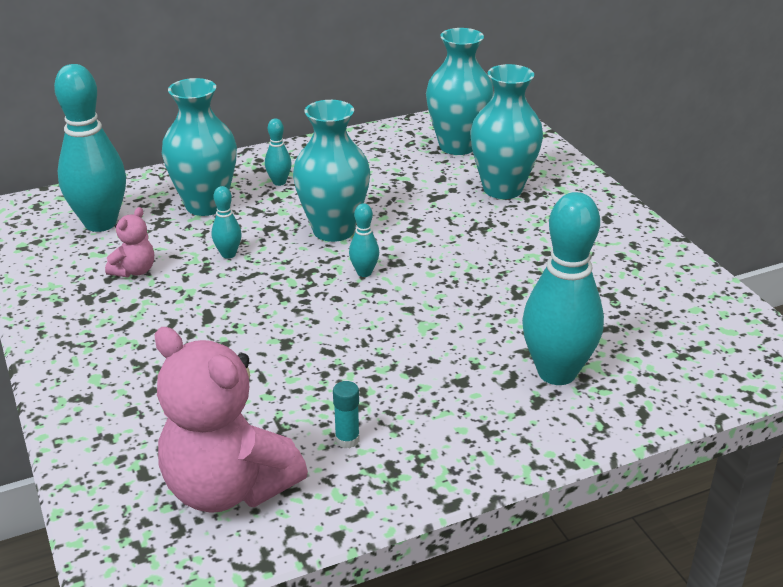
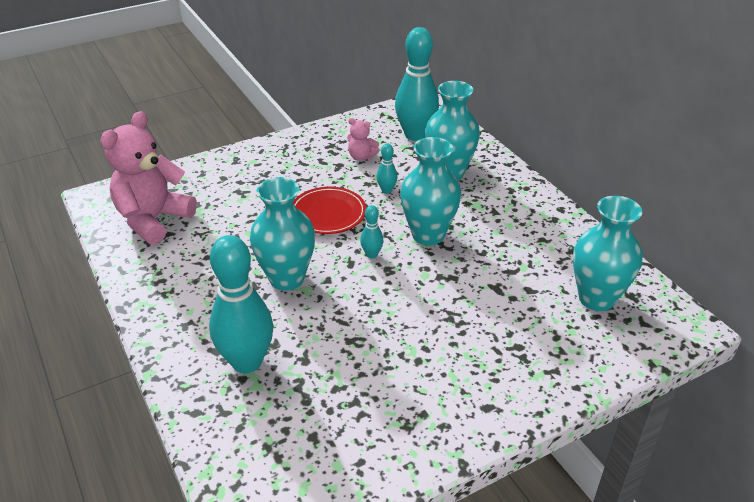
camera: 85 degrees right, 5 degrees up
(266, 304) = (328, 213): none -> red plate
(279, 182) = (493, 201): turquoise bowling pin -> none
(347, 440) = (186, 260): turquoise glue stick -> none
(502, 189) = (523, 331): turquoise vase -> turquoise vase (286, 278)

